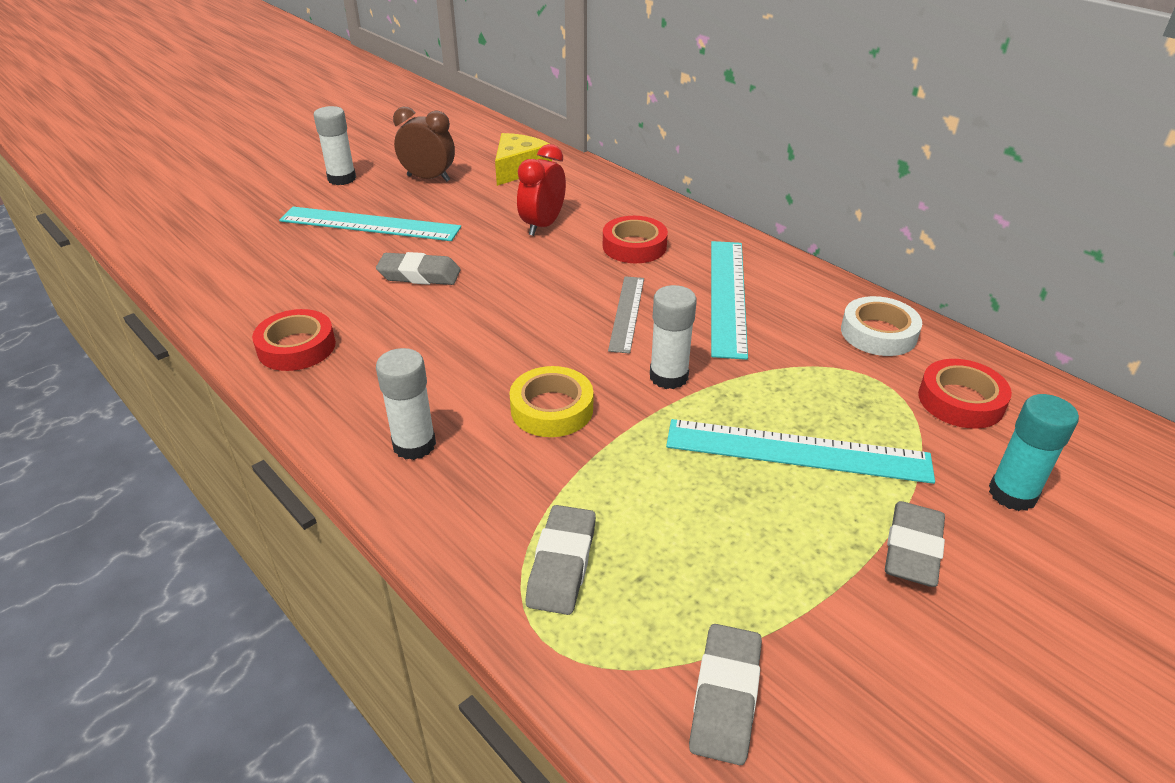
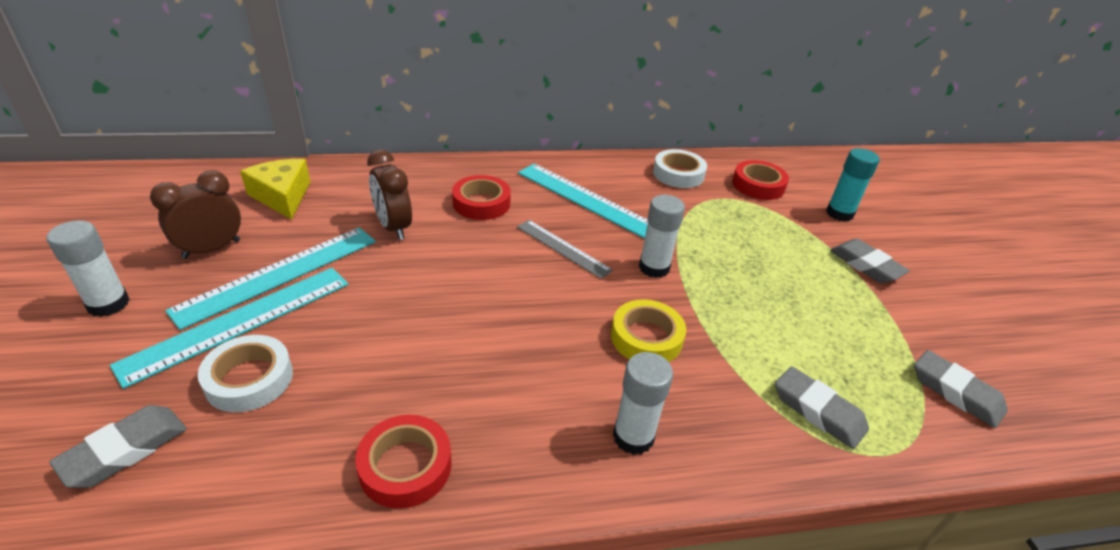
camera: 60 degrees left, 0 degrees up
(323, 254) = (249, 379): none -> white tape
(419, 275) = (379, 328): grey eraser -> grey eraser (125, 450)
(543, 225) = (394, 227): red clock -> brown clock
(797, 451) = (765, 258): turquoise ruler -> turquoise ruler (279, 274)

